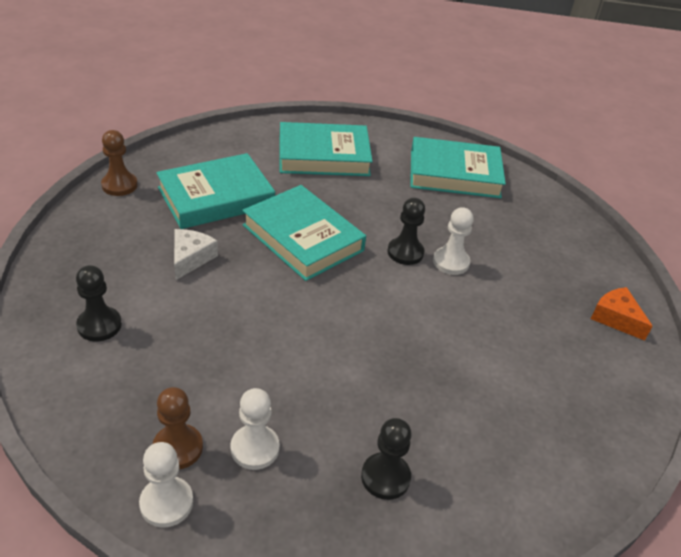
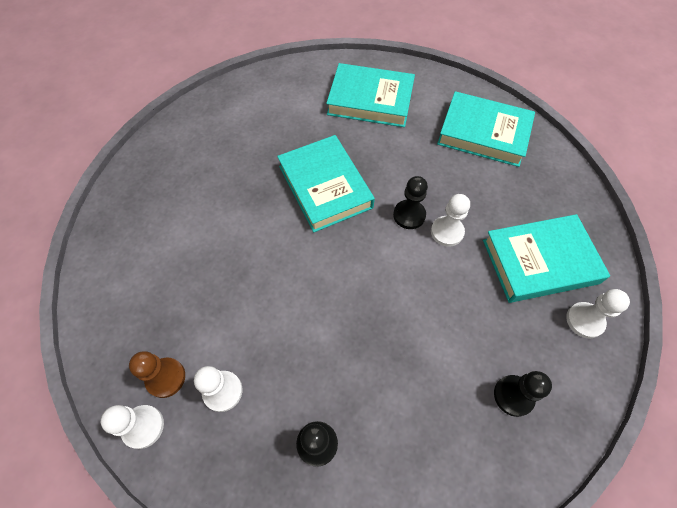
camera: 20 degrees right, 20 degrees up
(99, 325) = (141, 250): black pawn -> black pawn (513, 396)
(119, 185) = (194, 113): brown pawn -> none
(191, 258) = (228, 195): white cheese -> none
(216, 197) = (266, 134): turquoise book -> turquoise book (539, 261)
(616, 318) = (584, 320): orange cheese -> white pawn

